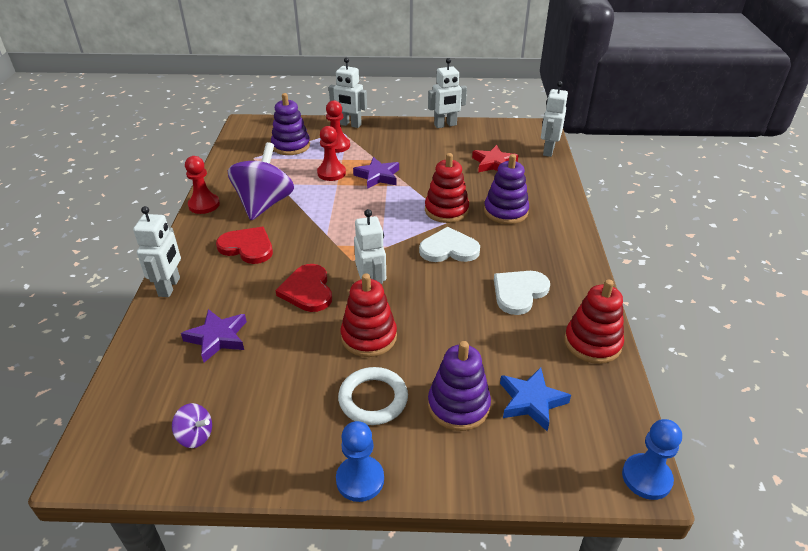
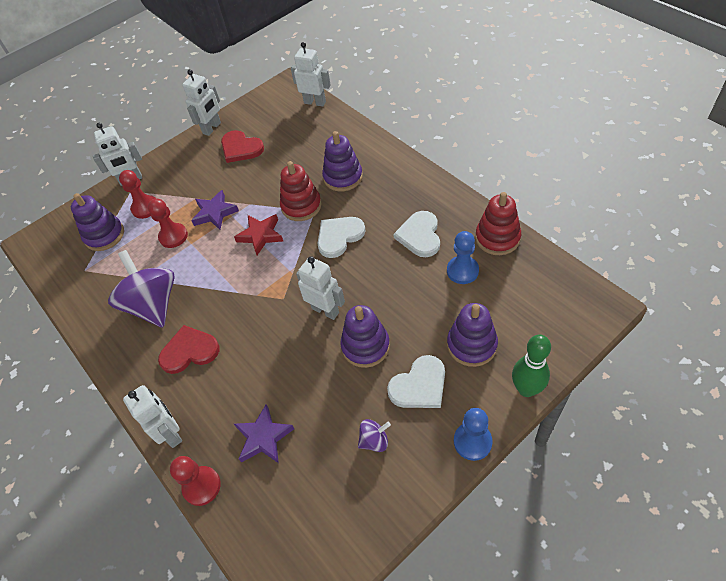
camera: 35 degrees left, 15 degrees up
(195, 436) = (341, 513): purple spinning top -> purple spinning top (374, 441)
(204, 205) = (100, 345): red pawn -> red pawn (202, 486)
(307, 290) = (281, 347): red heart -> red heart (241, 148)
(369, 337) = (365, 346): red stacking toy -> purple stacking toy
(373, 399) = (419, 385): white ring -> white heart
(463, 482) = (526, 389): none -> green bowling pin
(494, 163) = (289, 140): red star -> red star (261, 235)
(531, 401) = (506, 306): blue star -> none
(548, 151) = (315, 102): white robot -> white robot turned 135 degrees clockwise
(646, 478) = (606, 301): blue pawn -> blue pawn (462, 271)

